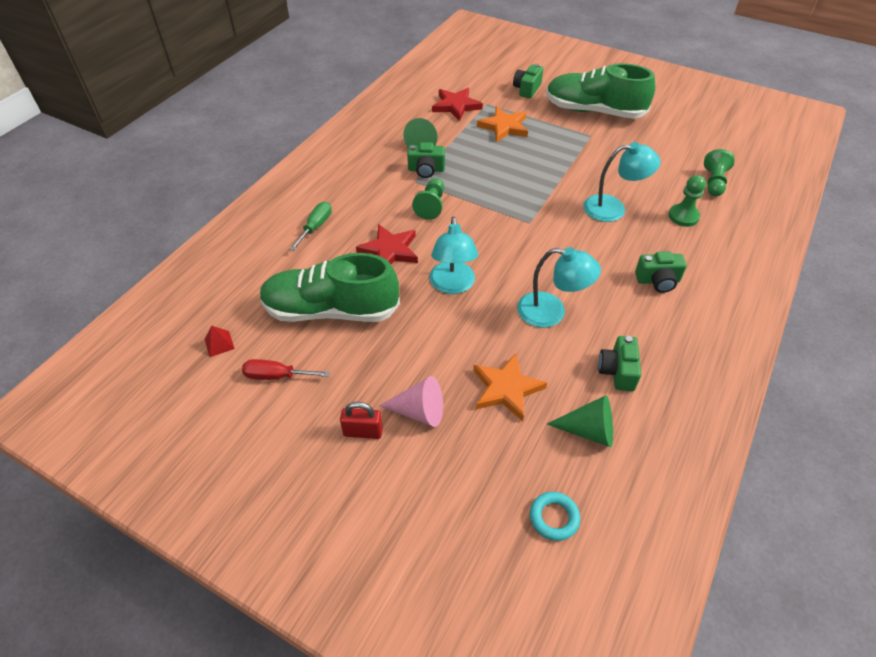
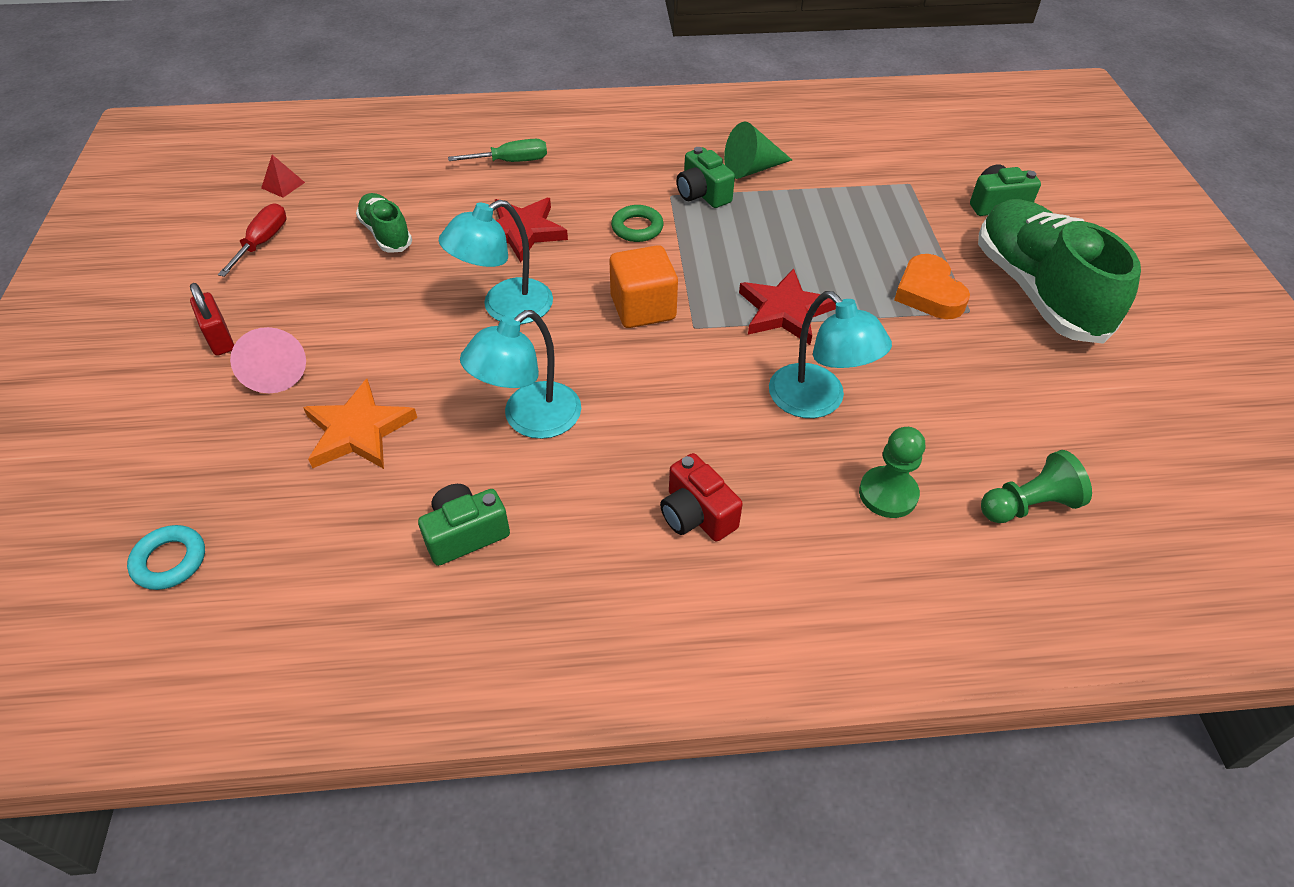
camera: 55 degrees right, 0 degrees up
(276, 376) = (263, 242): red screwdriver -> red screwdriver turned 45 degrees clockwise
(331, 310) = (386, 234): green shoe -> green shoe, size x0.49
(431, 206) = (637, 228): green pawn -> green ring
(456, 106) = (868, 160): red star -> red star (785, 311)
(499, 233) = (643, 308): none -> orange cube
(504, 127) = (877, 220): orange star -> none
(551, 312) = (530, 420): turquoise lamp -> turquoise lamp turned 60 degrees clockwise
(569, 140) = (928, 293): none -> orange heart
(588, 430) = (334, 542): green cone -> none
(658, 281) = (696, 514): green camera -> red camera

